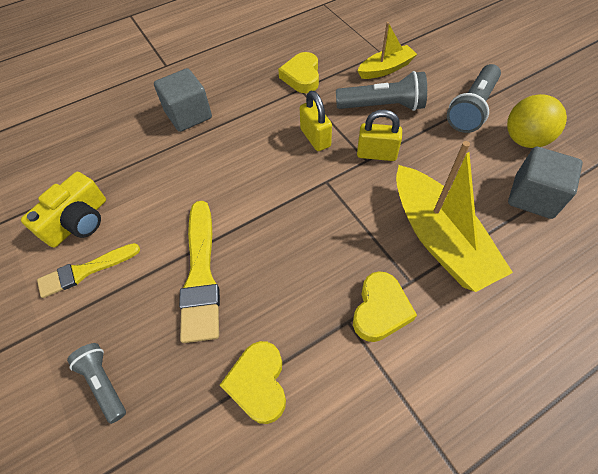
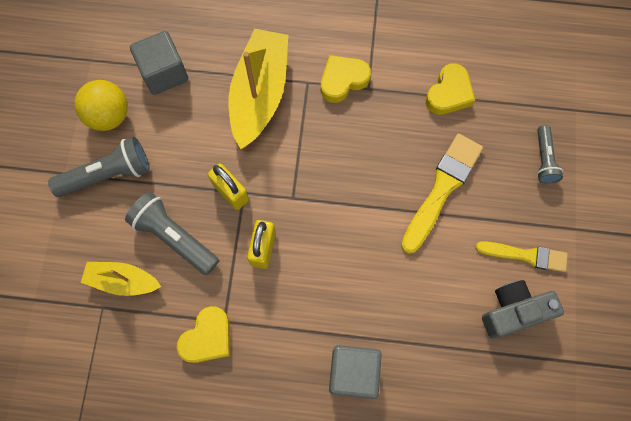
camera: 145 degrees left, 15 degrees up
(78, 221) = (514, 311): yellow camera -> grey camera

